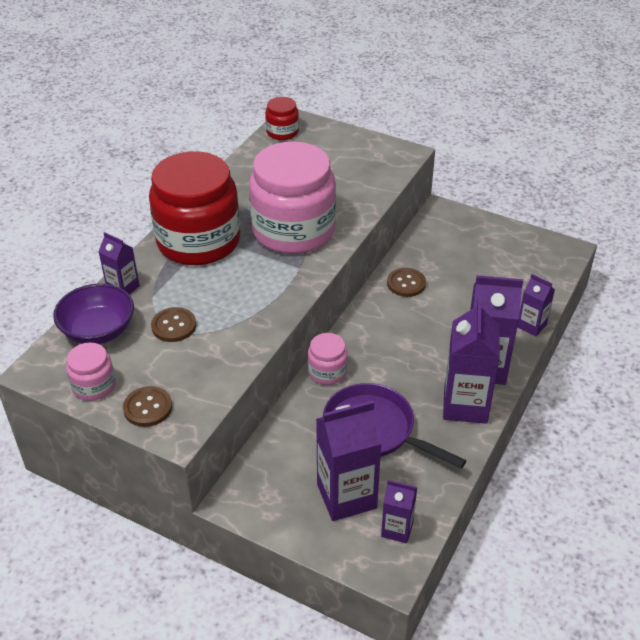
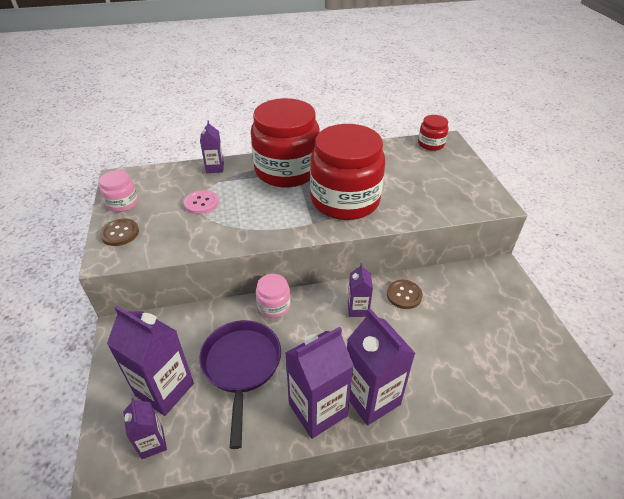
camera: 50 degrees right, 0 degrees up
(98, 330) = (170, 179): purple bowl -> none
(174, 326) = (201, 203): brown button -> pink button
(293, 230) = (345, 200): pink jar -> red jar
(531, 326) = (454, 403): purple carton -> purple carton (358, 309)

